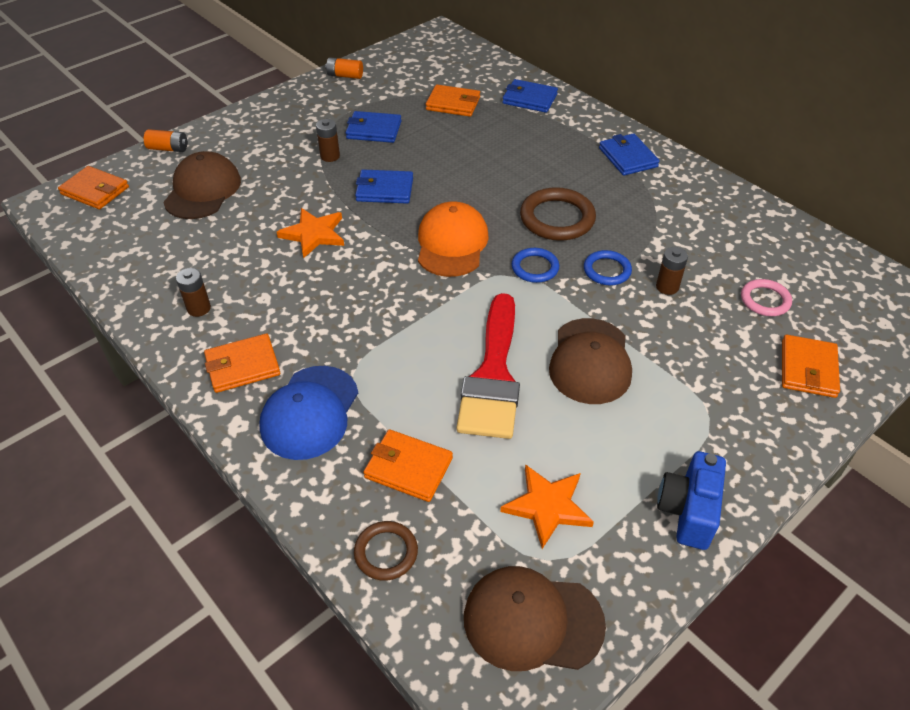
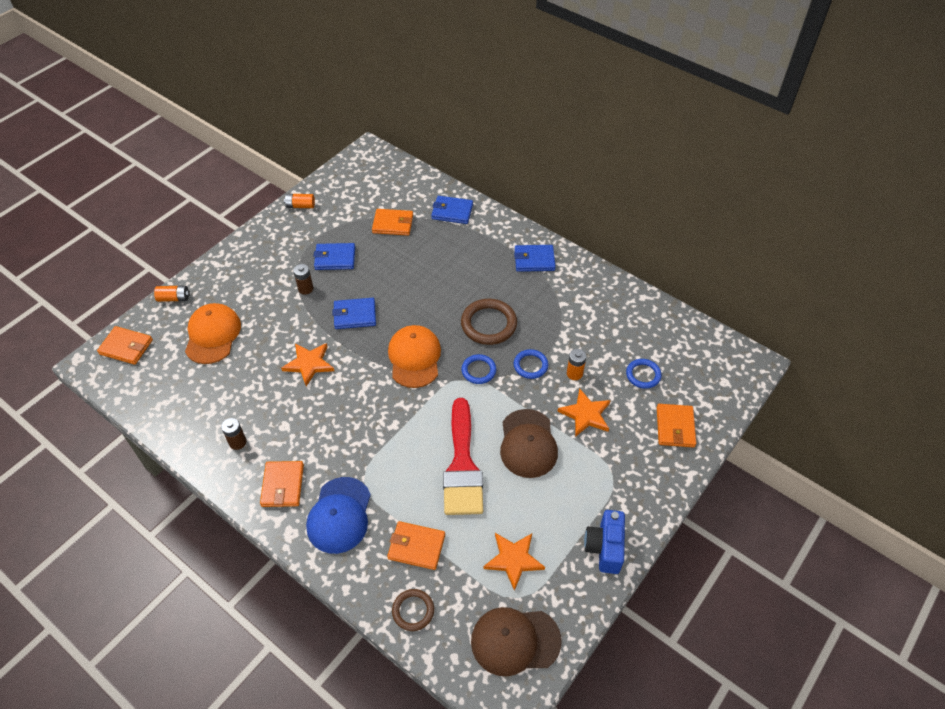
camera: 10 degrees left, 5 degrees up
(203, 190) = (212, 335): brown cap -> orange cap
(243, 366) = (282, 485): orange wallet -> orange wallet turned 60 degrees counterclockwise
(628, 157) = (534, 260): blue wallet -> blue wallet turned 60 degrees counterclockwise
(667, 287) = (574, 373): brown battery -> orange battery
(677, 337) = (585, 414): none -> orange star
(765, 300) = (643, 375): pink ring -> blue ring

